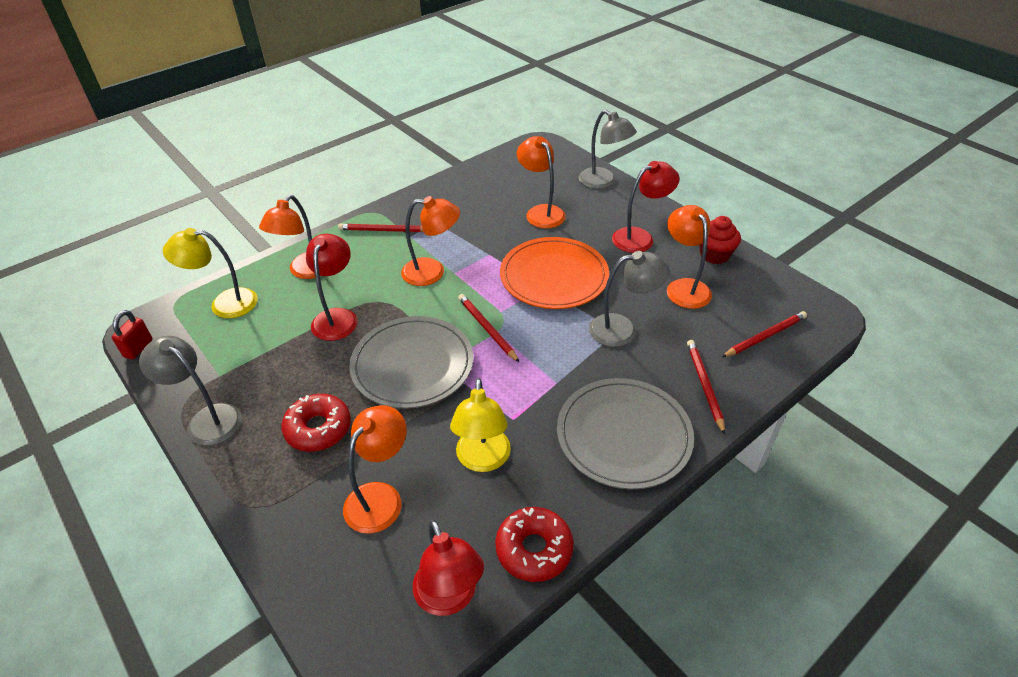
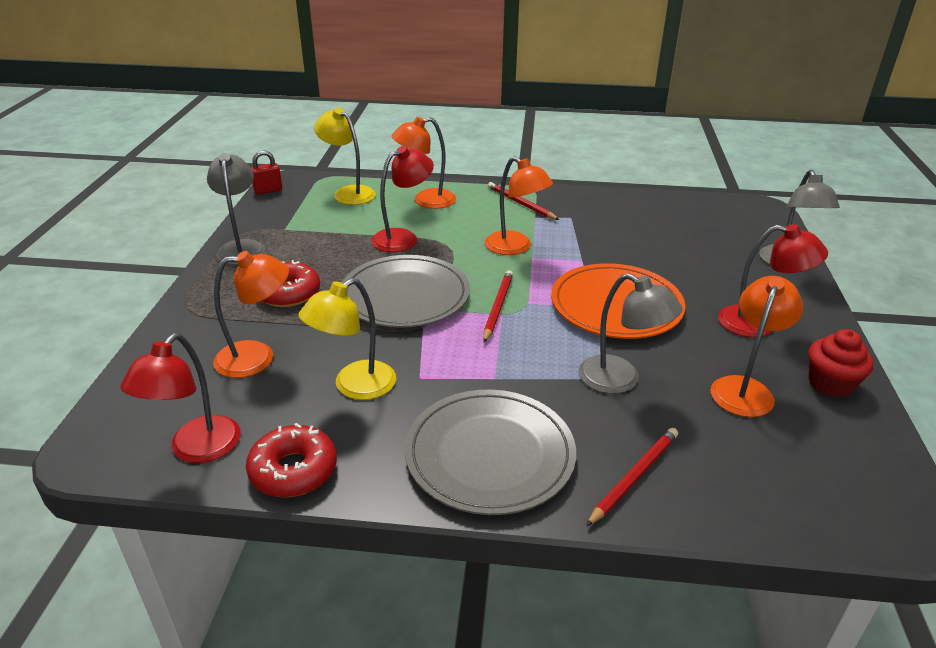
camera: 45 degrees right, 10 degrees down
(541, 212) = (680, 255): orange lamp -> none
(765, 336) = (780, 487): red pencil -> none

